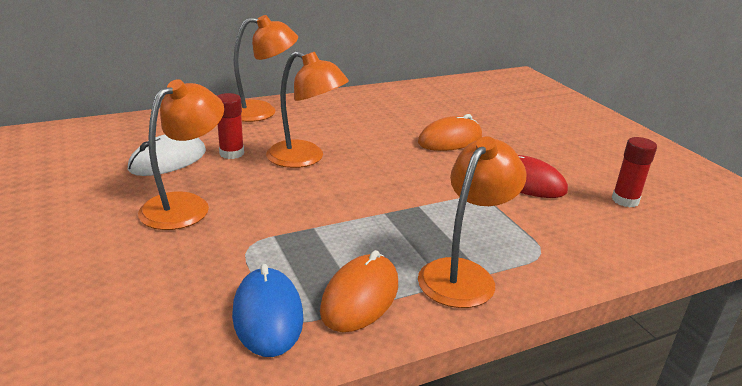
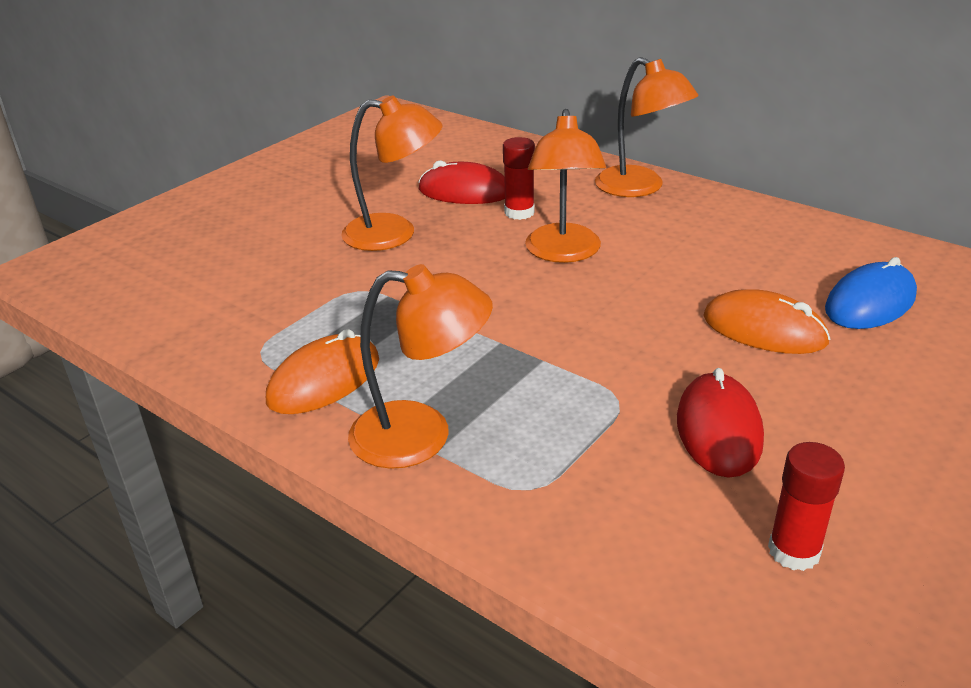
camera: 65 degrees right, 5 degrees up
(168, 160) = (464, 191): white mouse -> red mouse
(267, 315) = (259, 341): blue mouse -> blue mouse (870, 302)
(360, 297) = (324, 380): orange mouse -> orange mouse turned 45 degrees counterclockwise

